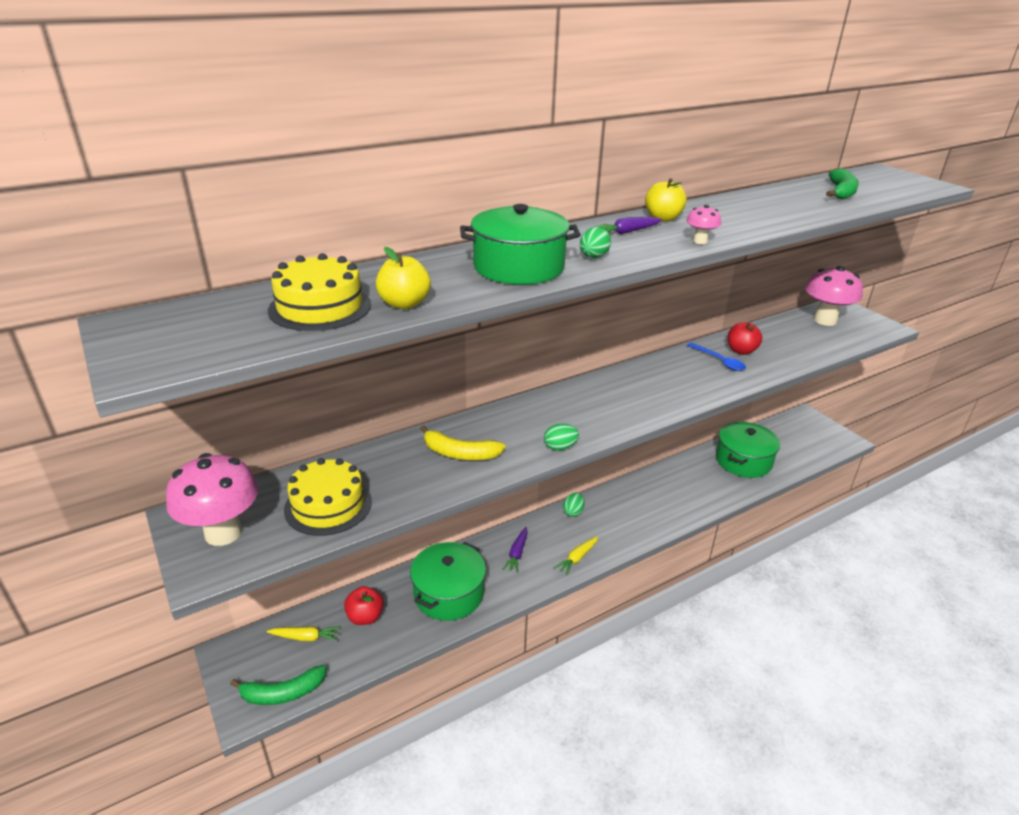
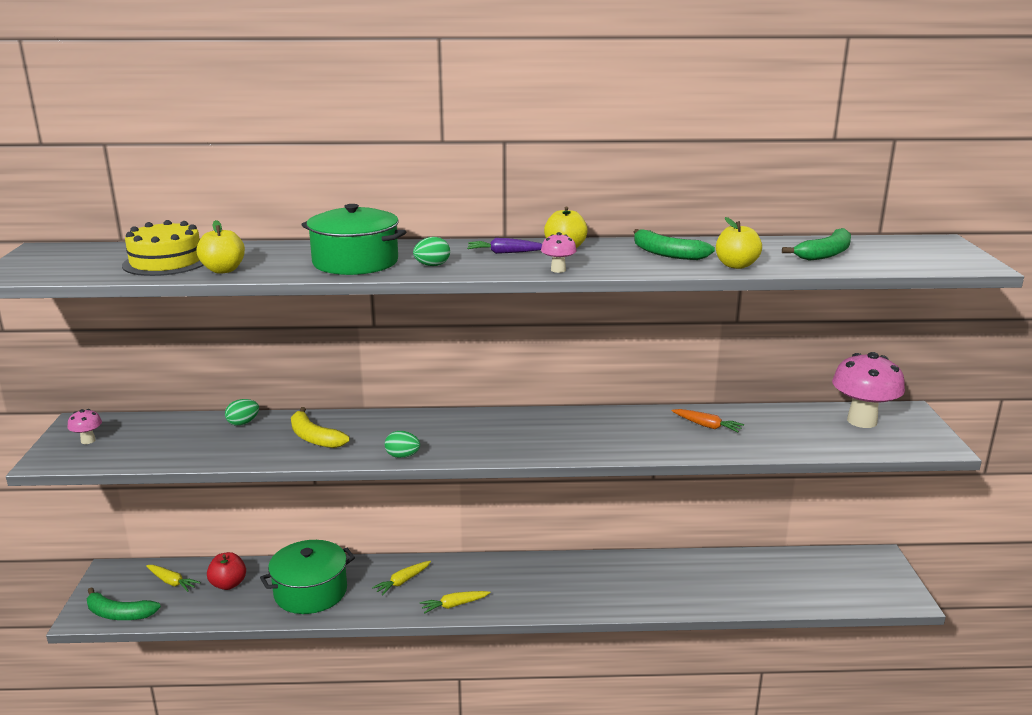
camera: 30 degrees right, 10 degrees down
(223, 533) = (88, 440): pink mushroom -> pink mushroom, size x0.45
(328, 505) = (174, 444): yellow cake -> none
(517, 553) = (402, 581): purple carrot -> yellow carrot
(573, 512) = (493, 565): green egg -> green egg (243, 423)
(719, 361) = (666, 429): blue spoon -> none
(741, 351) = (707, 426): red apple -> orange carrot
(743, 461) = (739, 578): green pot -> none
(744, 210) = (666, 253): none -> green banana
(809, 213) = (736, 265): none -> yellow apple

